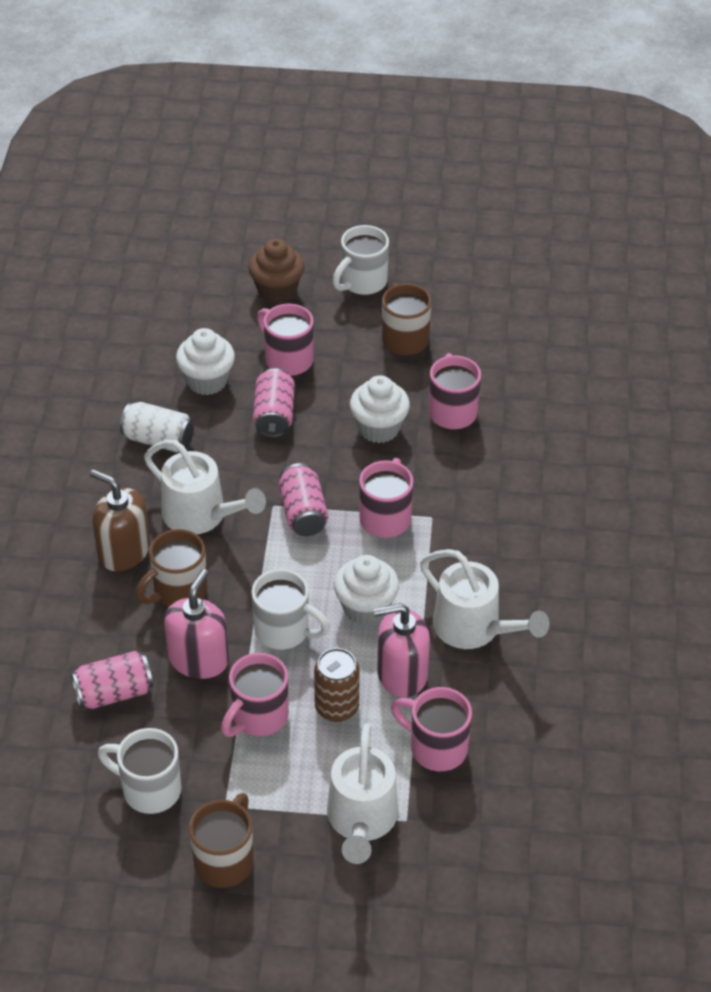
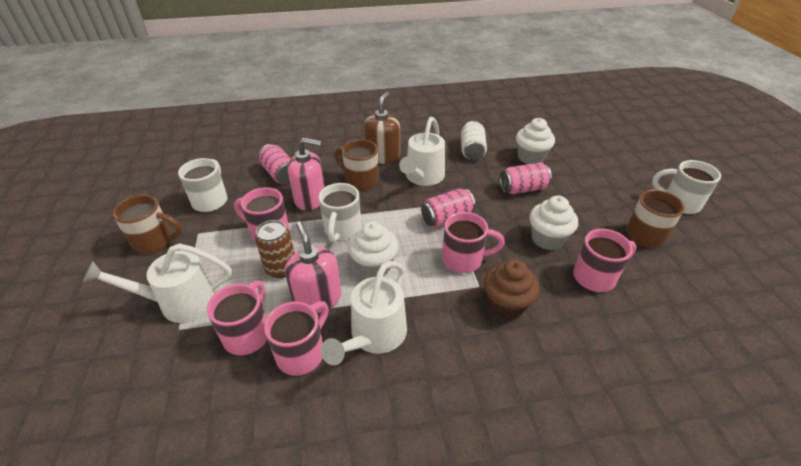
camera: 75 degrees right, 5 degrees down
(277, 291) = (631, 168): brown cupcake -> brown cupcake (506, 305)
(287, 359) = (575, 184): pink mug -> pink mug (302, 353)

